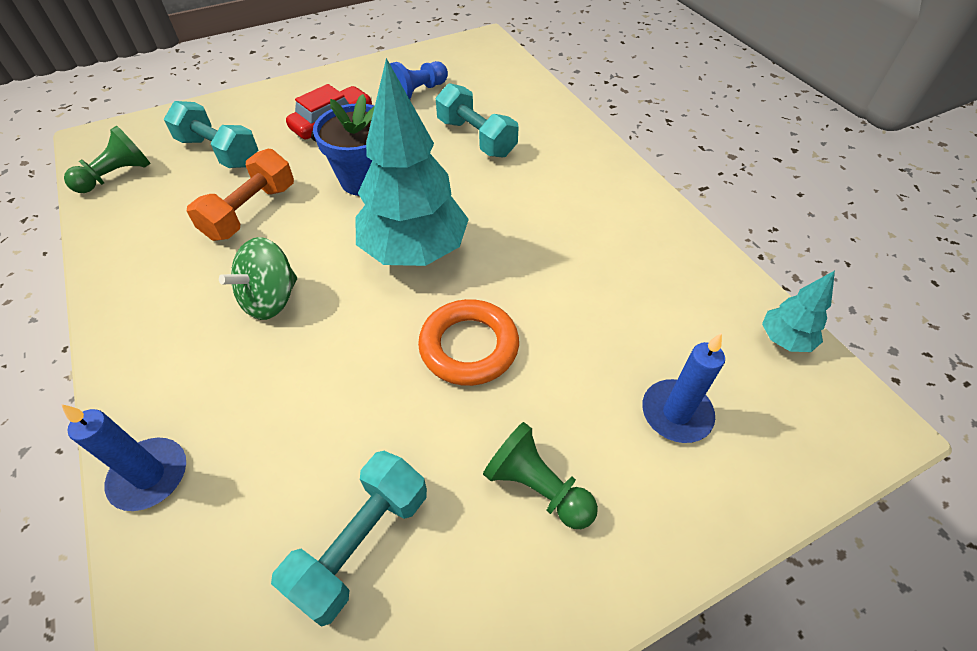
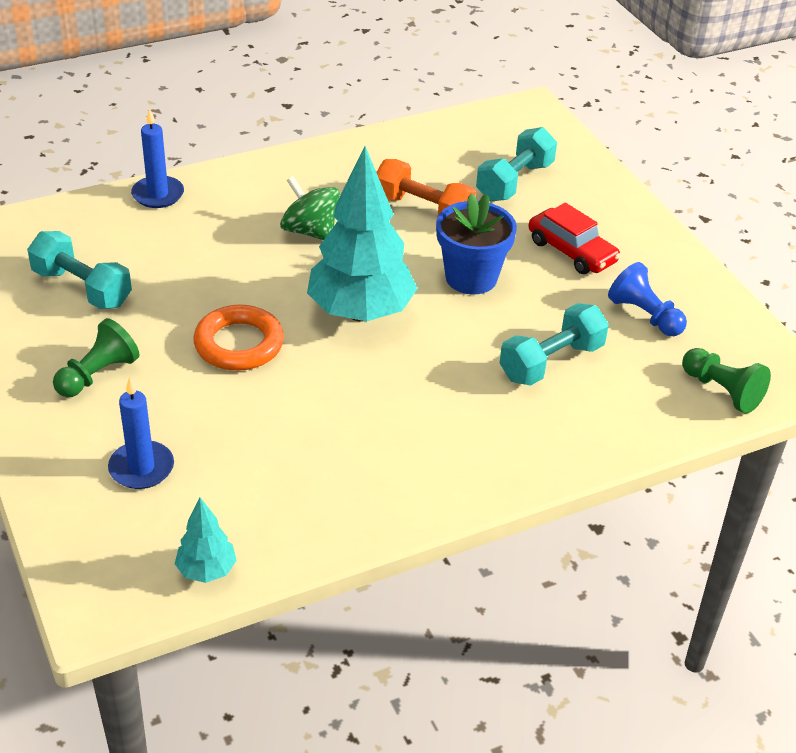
camera: 90 degrees right, 10 degrees down
(117, 176) = (475, 130): green pawn -> green pawn (722, 391)

